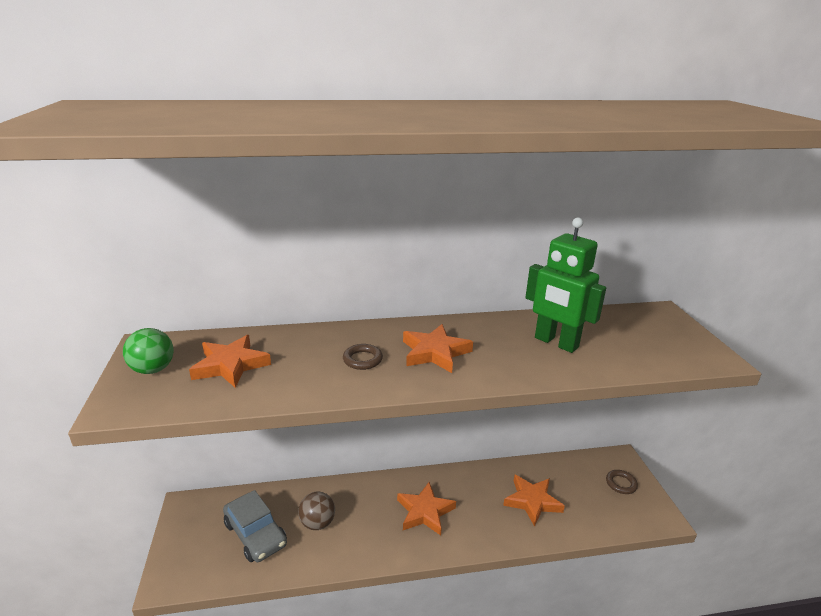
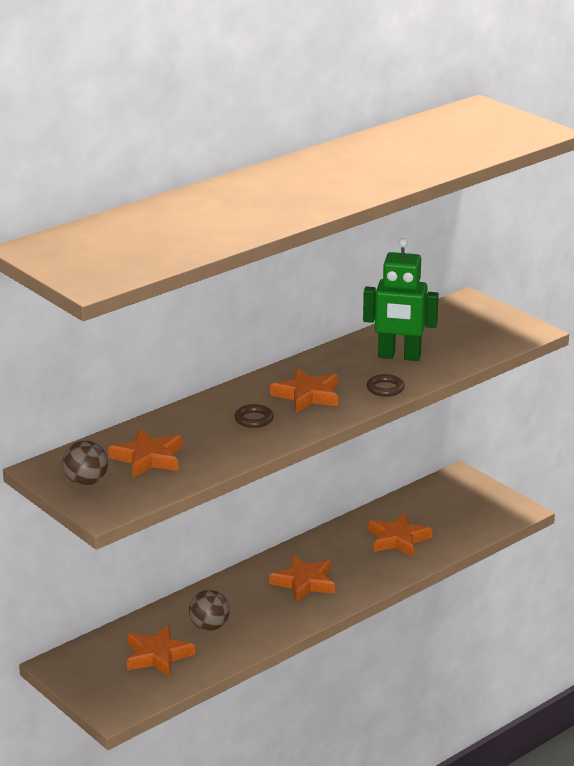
camera: 30 degrees left, 0 degrees up
(153, 369) = (86, 482): green ball -> brown ball
(255, 534) = (158, 655): grey car -> orange star
(621, 484) = (470, 497): brown ring -> brown ring (385, 388)

